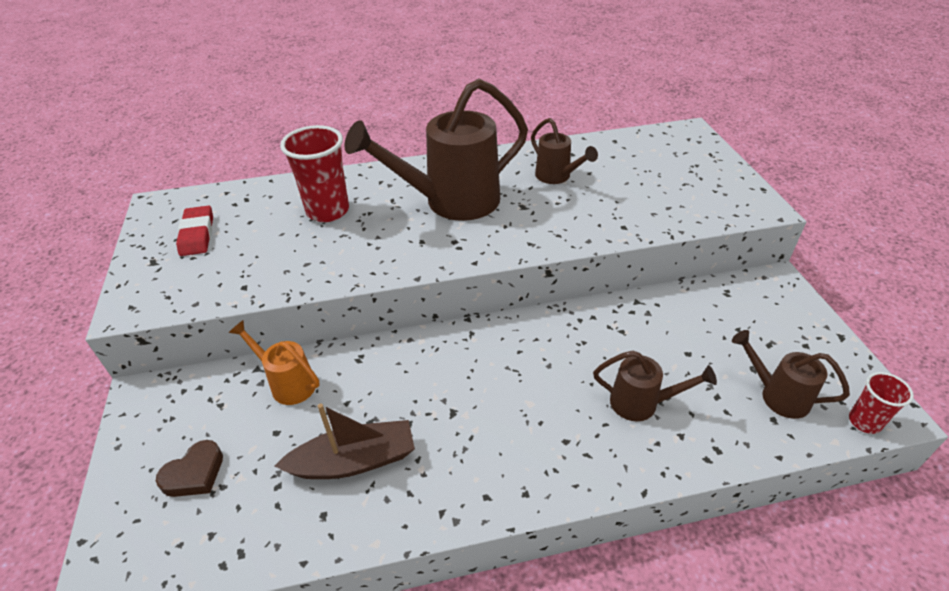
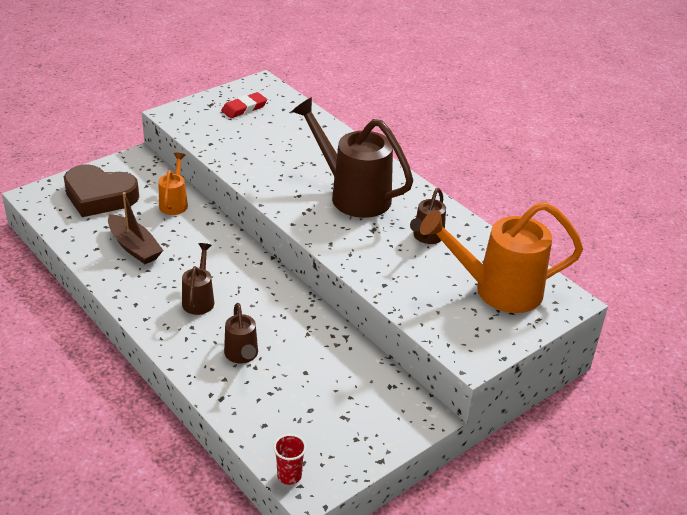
camera: 60 degrees right, 5 degrees down
(194, 474) = (99, 196): brown heart -> brown heart, size x2.10
(328, 211) = (302, 147): red cup -> none
(661, 162) = (498, 290): none -> orange watering can
(778, 395) = (289, 425): brown watering can -> brown watering can (199, 300)

